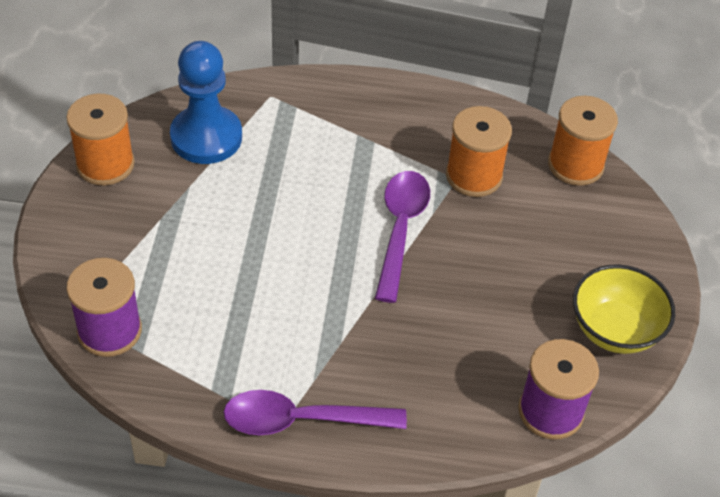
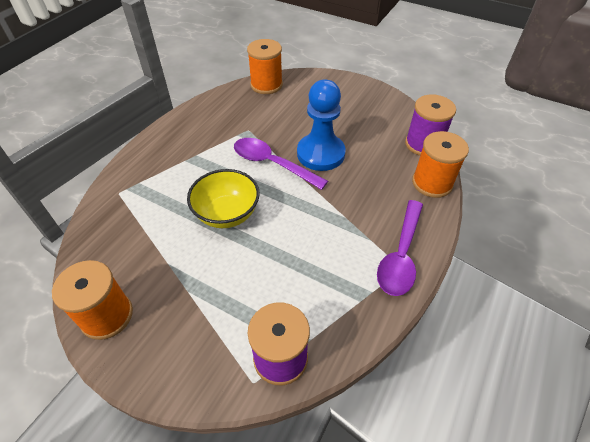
camera: 65 degrees left, 0 degrees up
(206, 137) = (128, 239): blue pawn -> blue pawn (320, 154)
(474, 176) = (250, 122): orange spool -> orange spool (432, 183)
(615, 330) = (379, 106): yellow bowl -> yellow bowl (227, 214)

